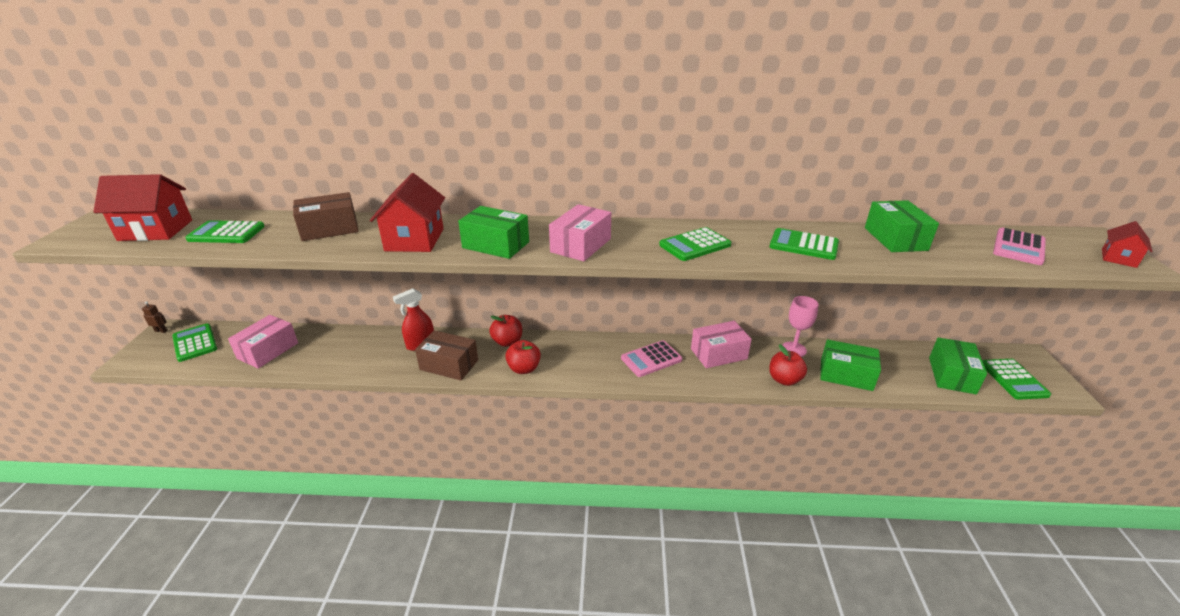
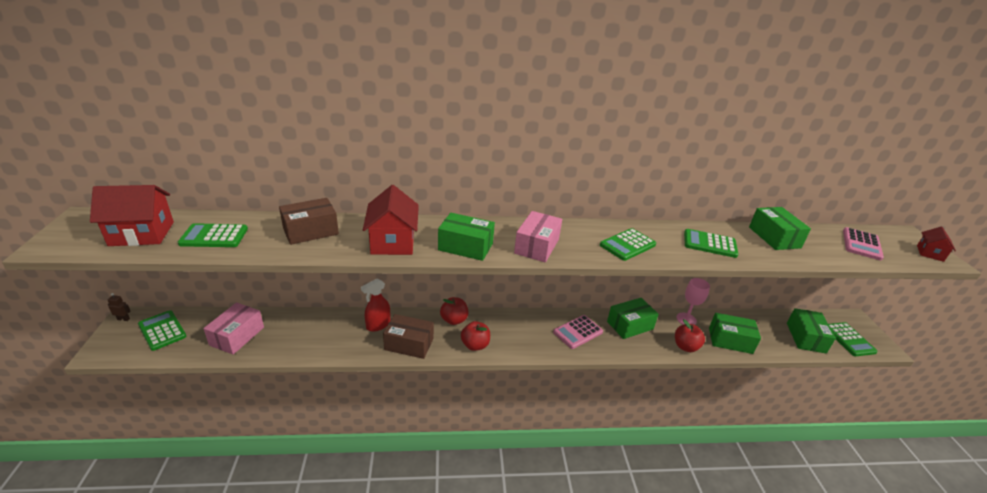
camera: 10 degrees left, 0 degrees up
(718, 354) = (630, 325): pink box -> green box

